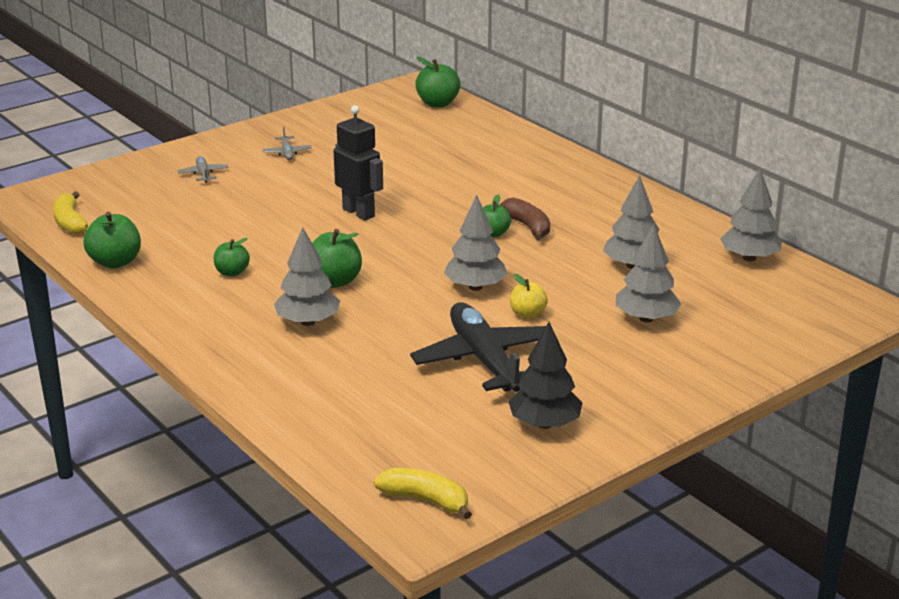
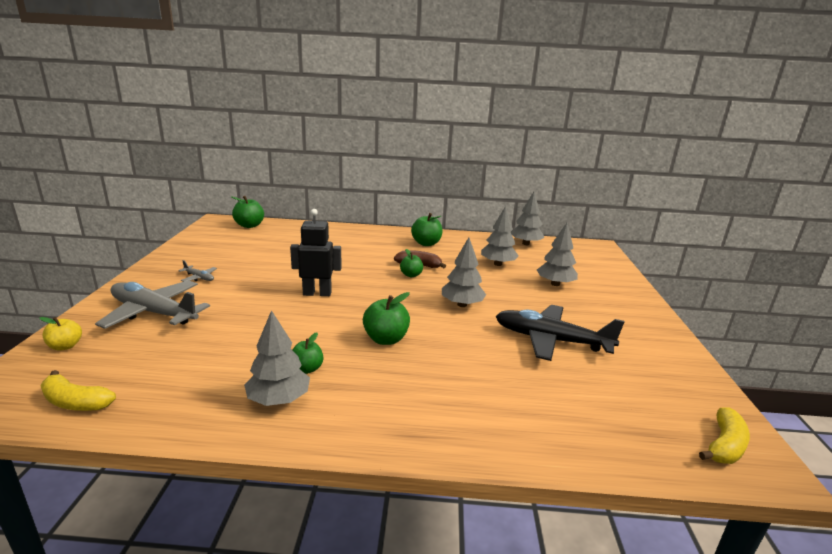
camera: 50 degrees left, 5 degrees down
(115, 262) = (188, 413): green apple -> green apple (426, 243)
(203, 174) = (154, 313): grey plane -> grey plane, size x2.35
(308, 322) = (424, 374): grey tree -> grey tree (279, 399)
(425, 500) = (724, 445): yellow banana -> yellow banana turned 150 degrees clockwise
(527, 314) = (512, 306): yellow apple -> yellow apple (65, 346)
(544, 424) = (646, 357): black tree -> none

